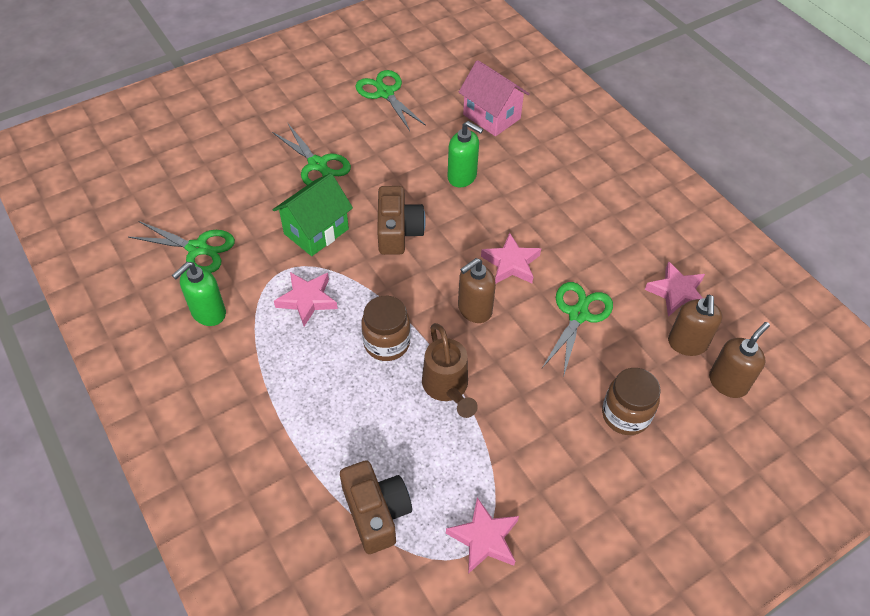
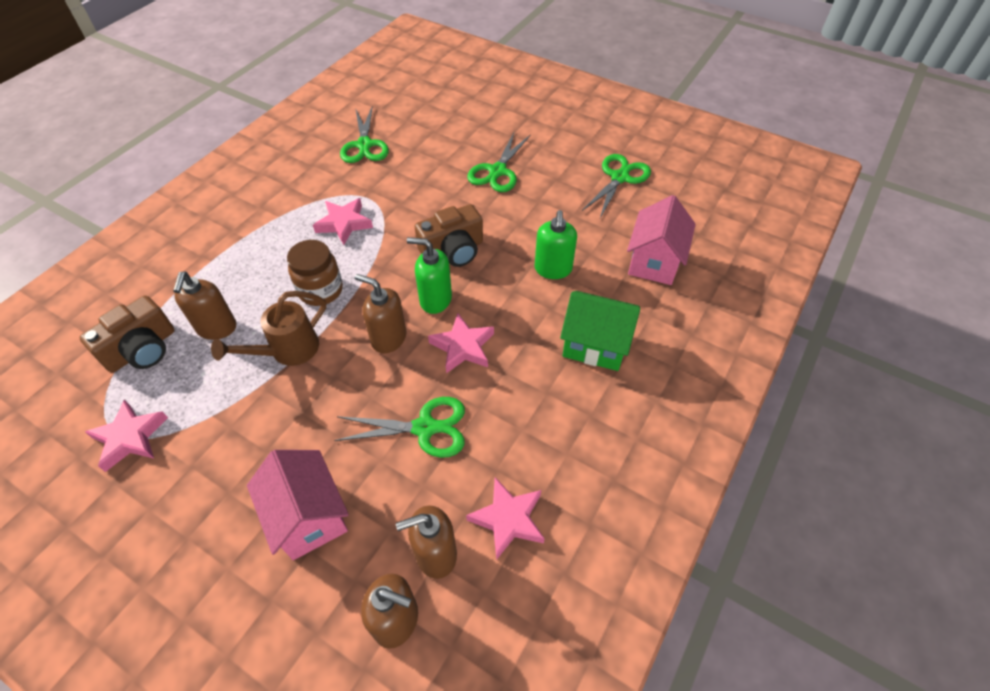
camera: 65 degrees right, 0 degrees up
(208, 313) = (304, 176): green soap dispenser -> green soap dispenser (435, 300)
(316, 231) = (421, 200): green house -> green house (595, 345)
(385, 440) = (217, 328): none -> brown soap dispenser
(625, 415) = (308, 517): brown jar -> pink house

